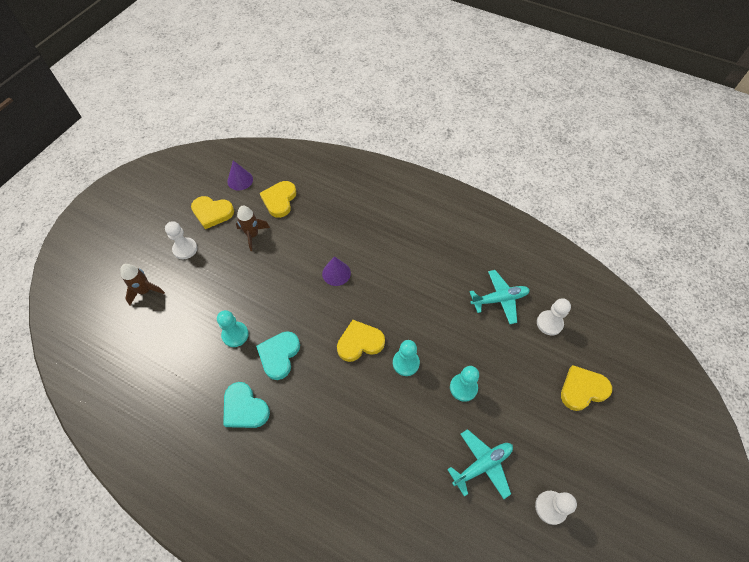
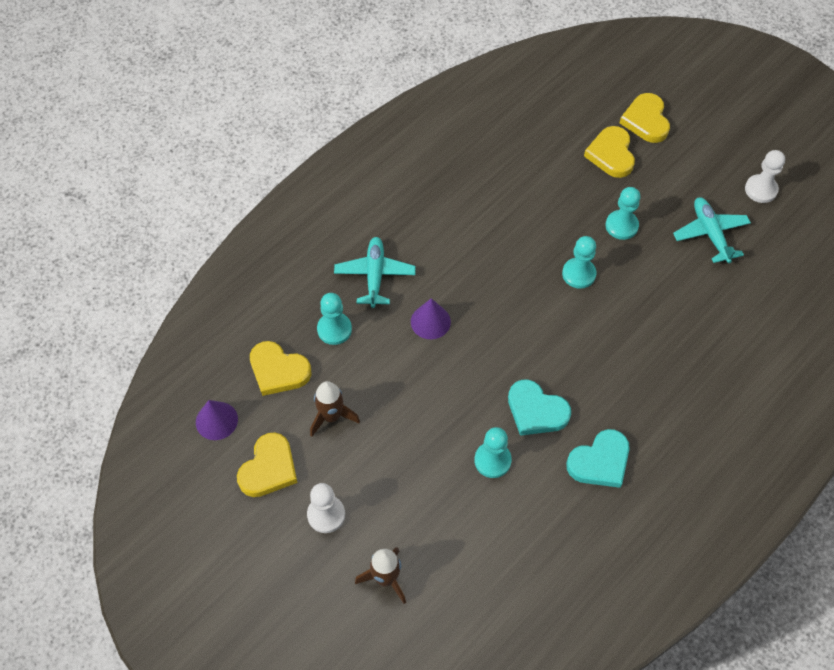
camera: 75 degrees left, 0 degrees up
(316, 221) = (334, 329): none -> turquoise pawn
(360, 342) = (540, 316): yellow heart -> yellow heart (611, 154)
(499, 299) = (519, 158): turquoise plane -> turquoise plane (375, 275)
(549, 323) = (562, 122): white pawn -> none

